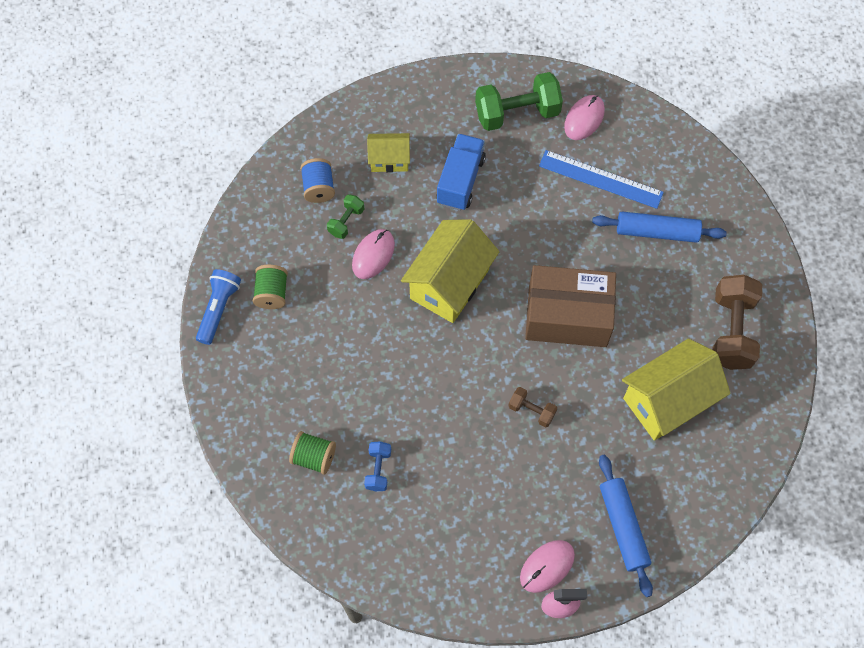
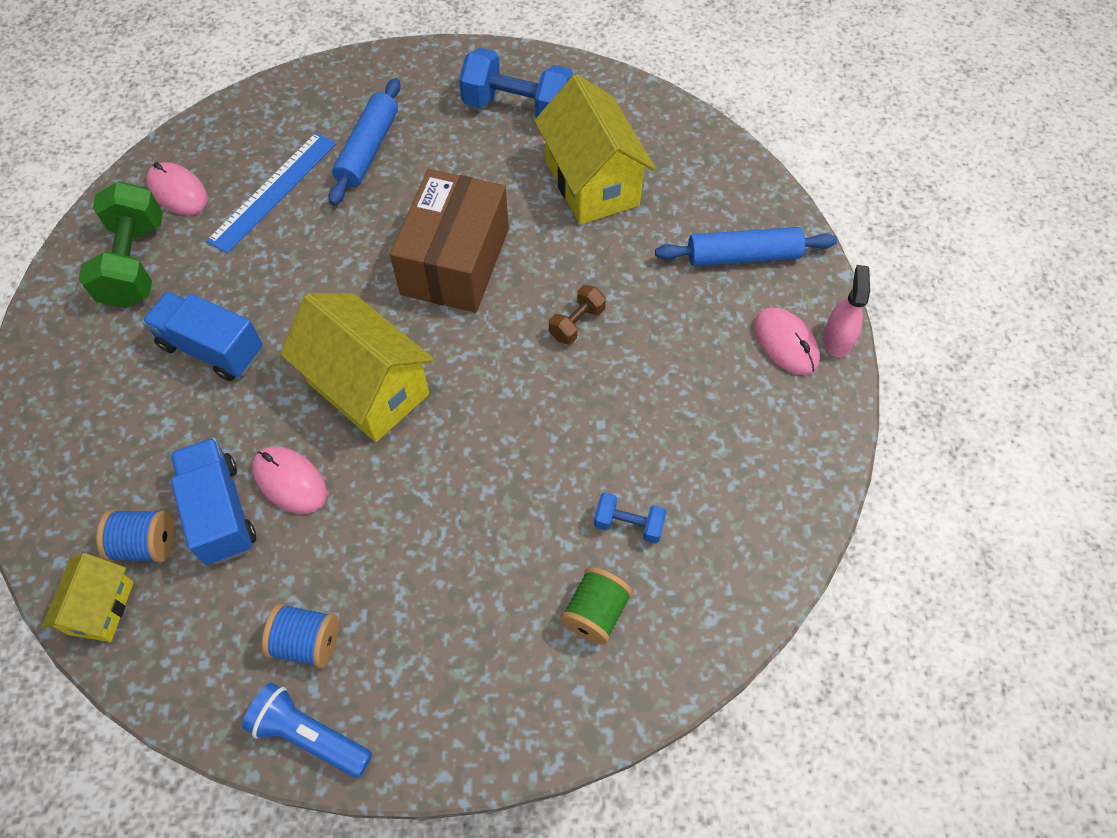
camera: 80 degrees left, 5 degrees down
(272, 293) = (307, 642): green spool -> blue spool
(346, 221) = (220, 512): green dumbbell -> blue truck
(389, 160) = (139, 435): yellow house -> yellow house (101, 608)
(731, 331) = (518, 108): brown dumbbell -> blue dumbbell

